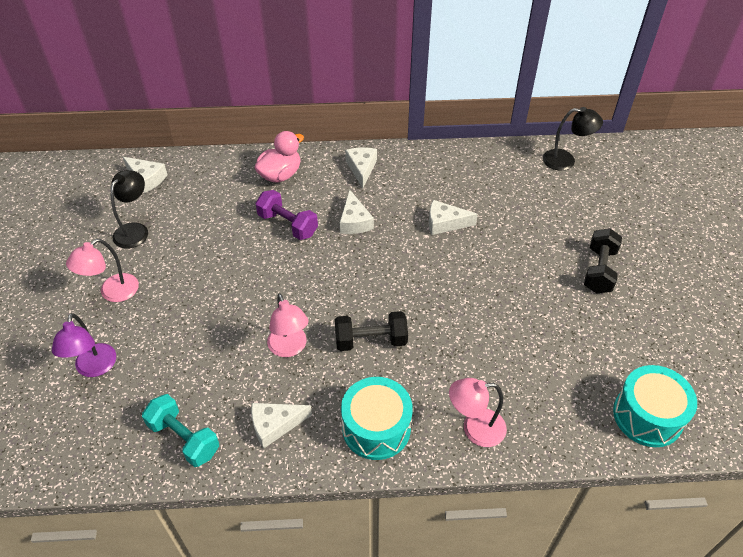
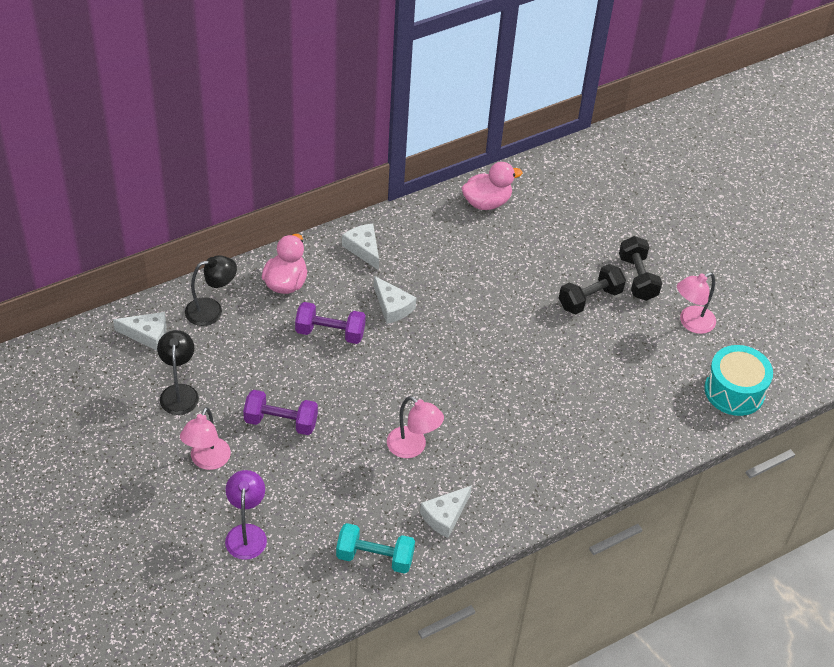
camera: 30 degrees left, 0 degrees up
(94, 368) = (246, 533): purple lamp -> purple lamp turned 150 degrees counterclockwise
(194, 283) = (281, 422): none -> purple dumbbell
(371, 340) = (479, 414): black dumbbell -> black dumbbell (590, 299)
(376, 428) = (530, 484): turquoise drum -> none
(445, 223) = (478, 279): white cheese -> none
(475, 428) = (608, 453): pink lamp -> pink lamp (691, 323)
(491, 164) = (487, 202): none -> pink duck
(566, 160) = (553, 175): black lamp -> black lamp (212, 310)

